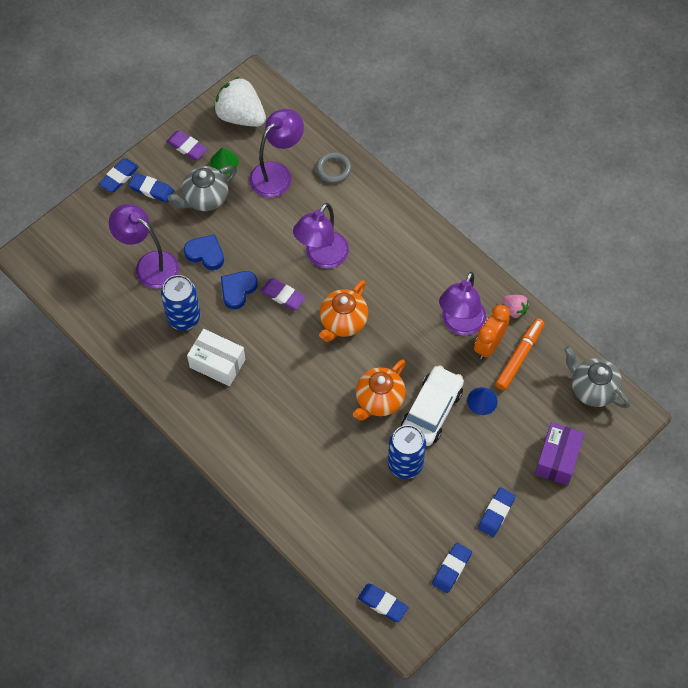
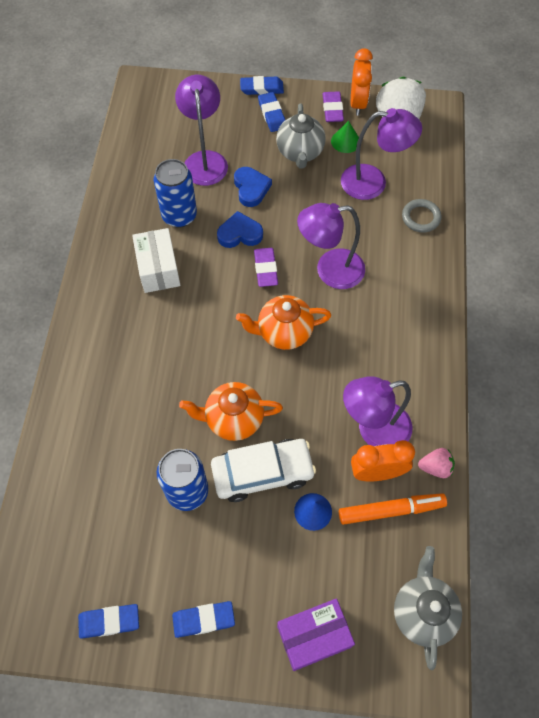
camera: 50 degrees right, 0 degrees up
(198, 127) = (358, 103): none -> orange clock
(205, 198) = (300, 153): grey teapot -> grey teapot turned 105 degrees counterclockwise
(382, 603) = (24, 582): blue eraser -> none
(514, 310) = (435, 467): pink strawberry -> pink strawberry turned 90 degrees counterclockwise

